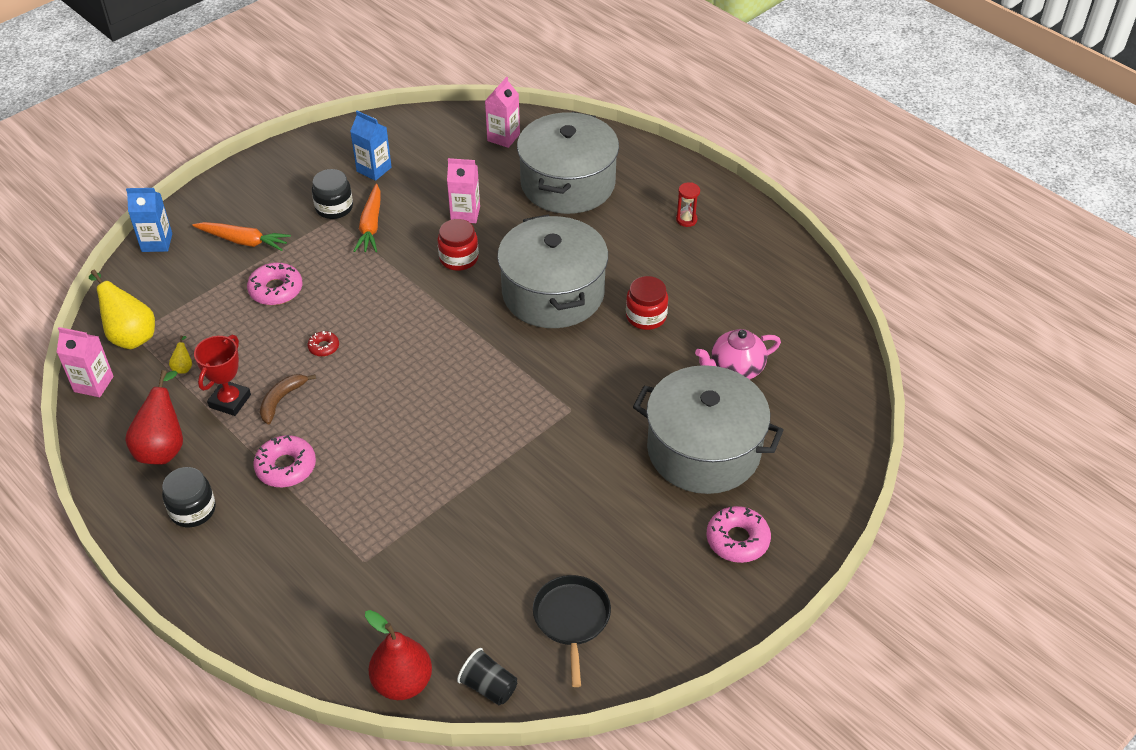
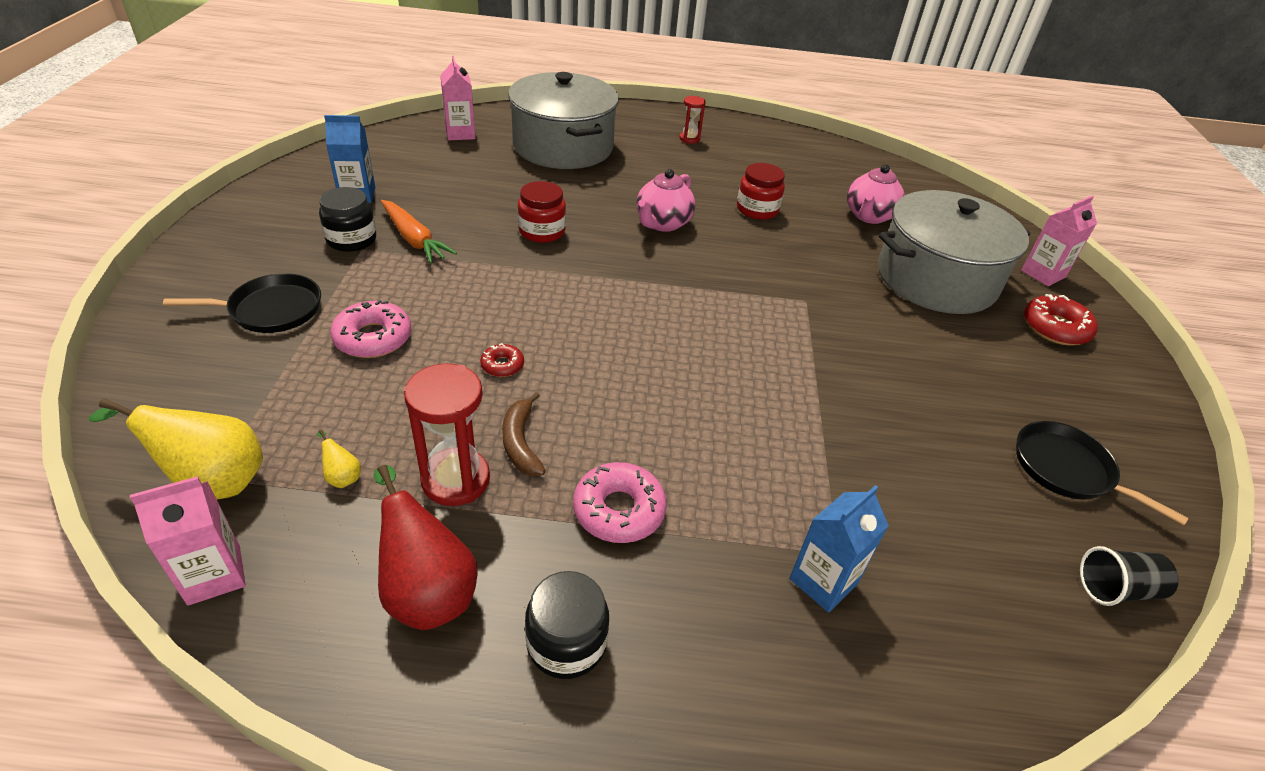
camera: 45 degrees left, 5 degrees down
(157, 242) = (138, 359): blue carton -> blue carton (823, 581)
(230, 401) = (455, 480): red trophy -> red hourglass
(243, 241) = (271, 310): orange carrot -> black pan
(402, 682) = (1055, 655): red pear -> none
(465, 214) = (500, 197): pink carton -> pink carton (1043, 274)
(553, 293) = (662, 223): grey pot -> pink teapot
(737, 540) = (1055, 328): pink donut -> red donut

